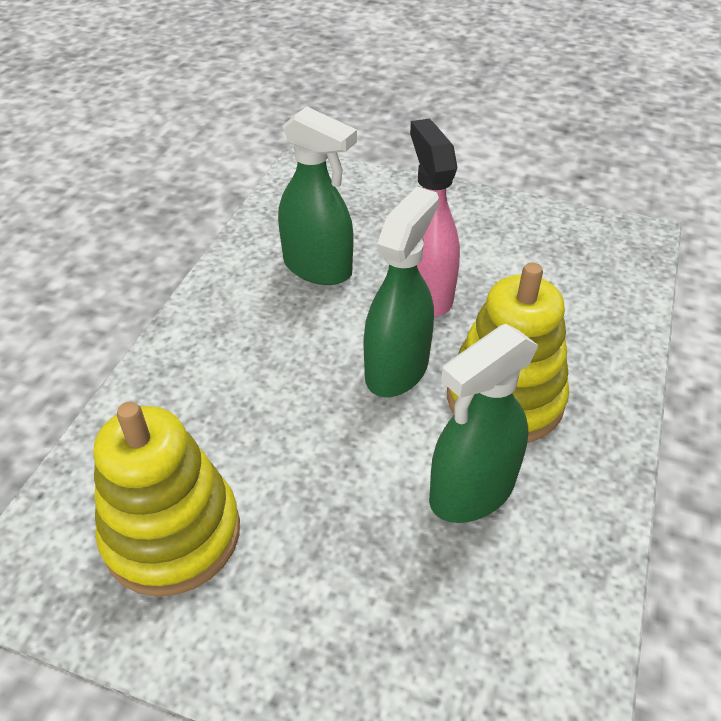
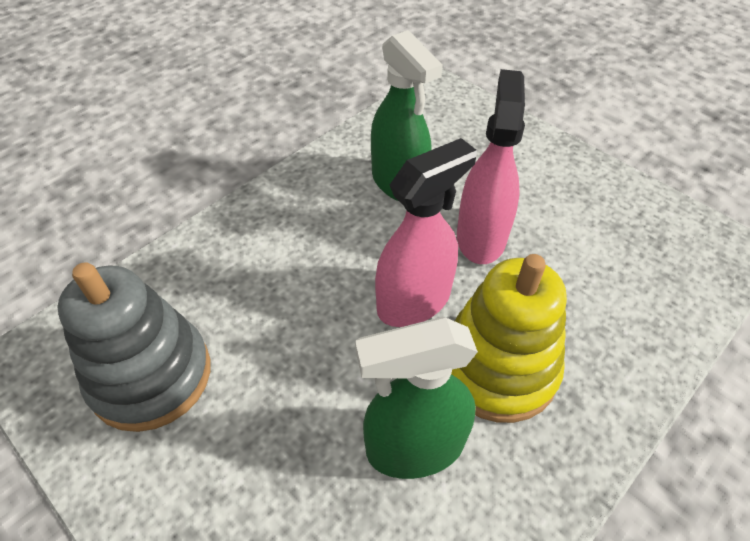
camera: 25 degrees right, 5 degrees up
(172, 534) = (151, 376): yellow stacking toy -> grey stacking toy
(397, 369) = (414, 301): green spray bottle -> pink spray bottle

